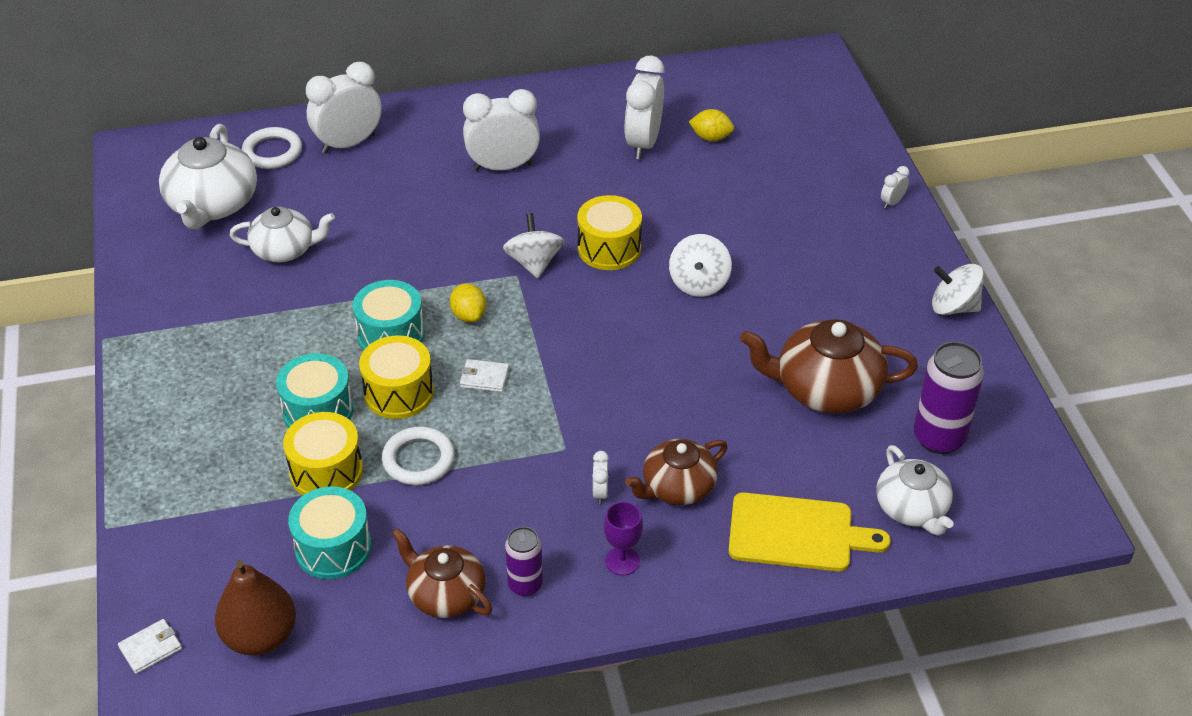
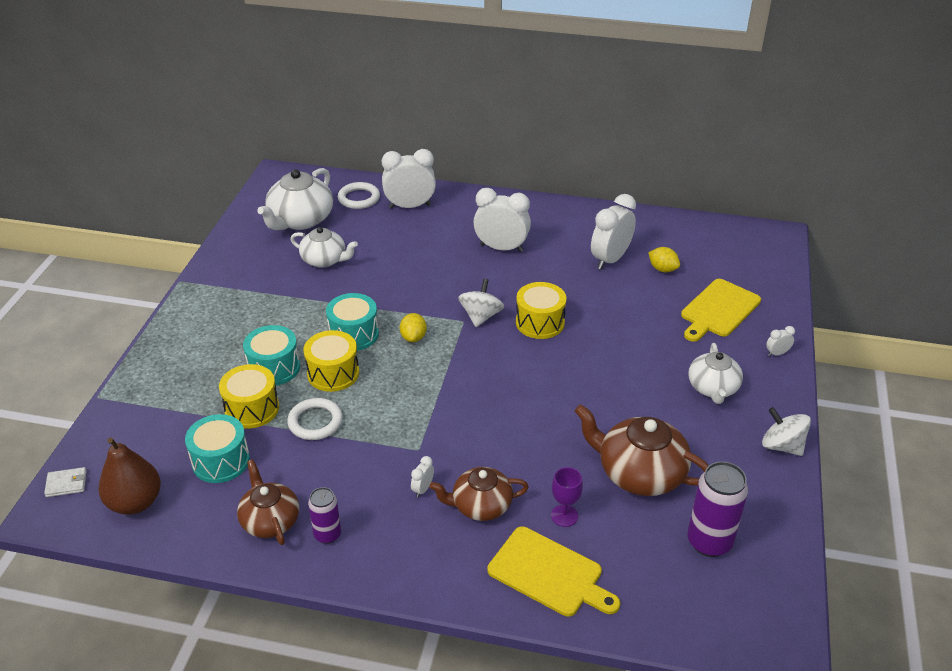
camera: 25 degrees right, 5 degrees down
(484, 378) = (396, 382): white wallet -> none
(622, 561) = (406, 544): purple goblet -> purple goblet (564, 516)
(699, 283) = (590, 366): white spinning top -> none
(801, 169) = (718, 310): none -> yellow cutting board
(912, 509) = (653, 589): white teapot -> white teapot (713, 388)

